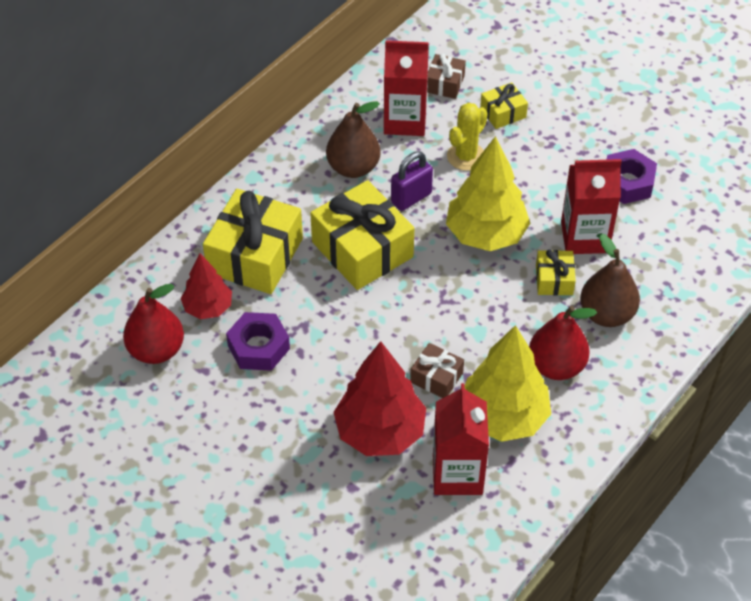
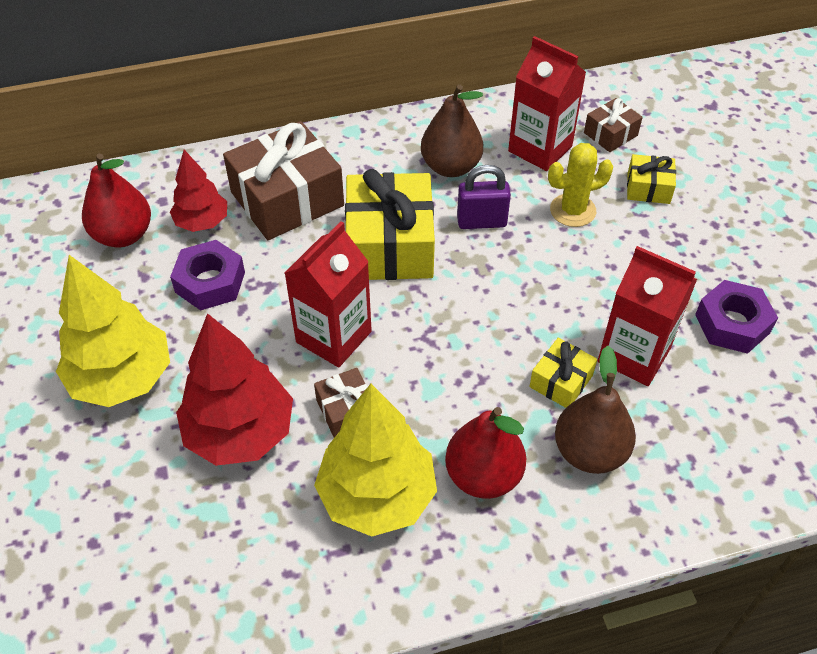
camera: 35 degrees right, 0 degrees up
(255, 256) = (287, 199): yellow gift -> brown gift
(457, 474) = (274, 527): red carton -> red carton (333, 337)
(486, 234) = (527, 295): yellow tree -> yellow tree (122, 378)

